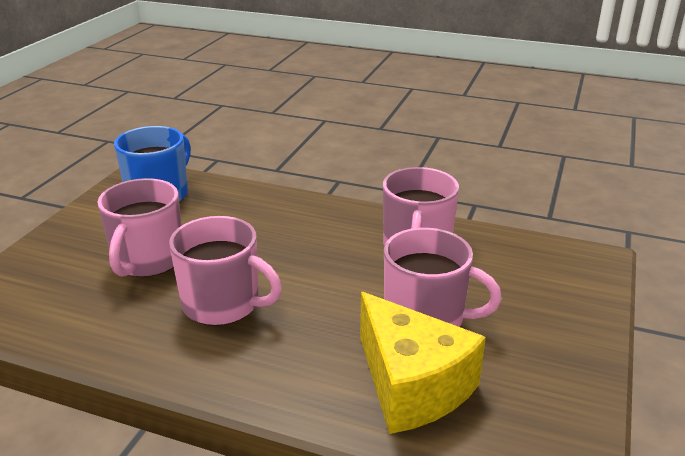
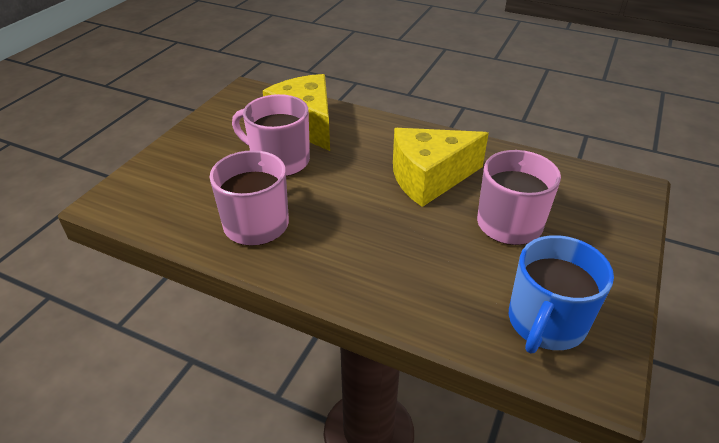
camera: 175 degrees left, 10 degrees up
(223, 304) = (429, 178): pink mug -> yellow cheese

